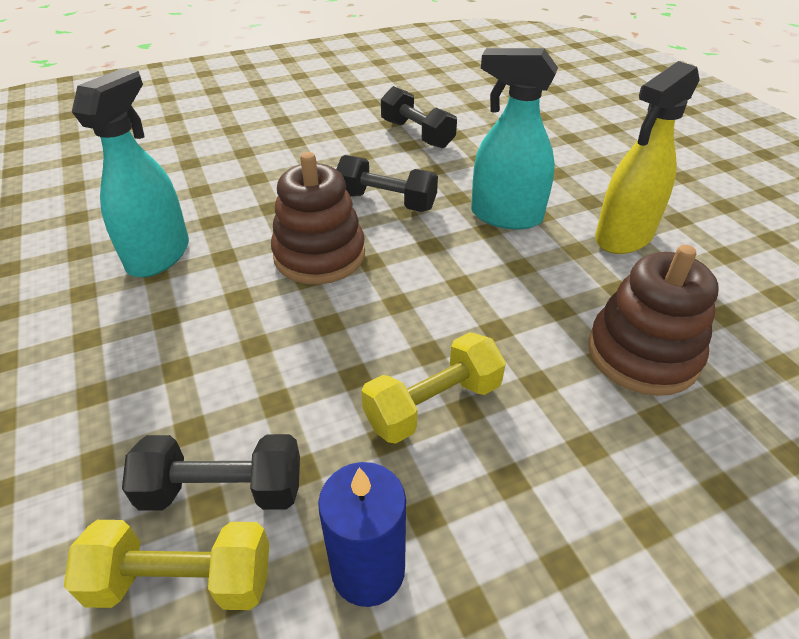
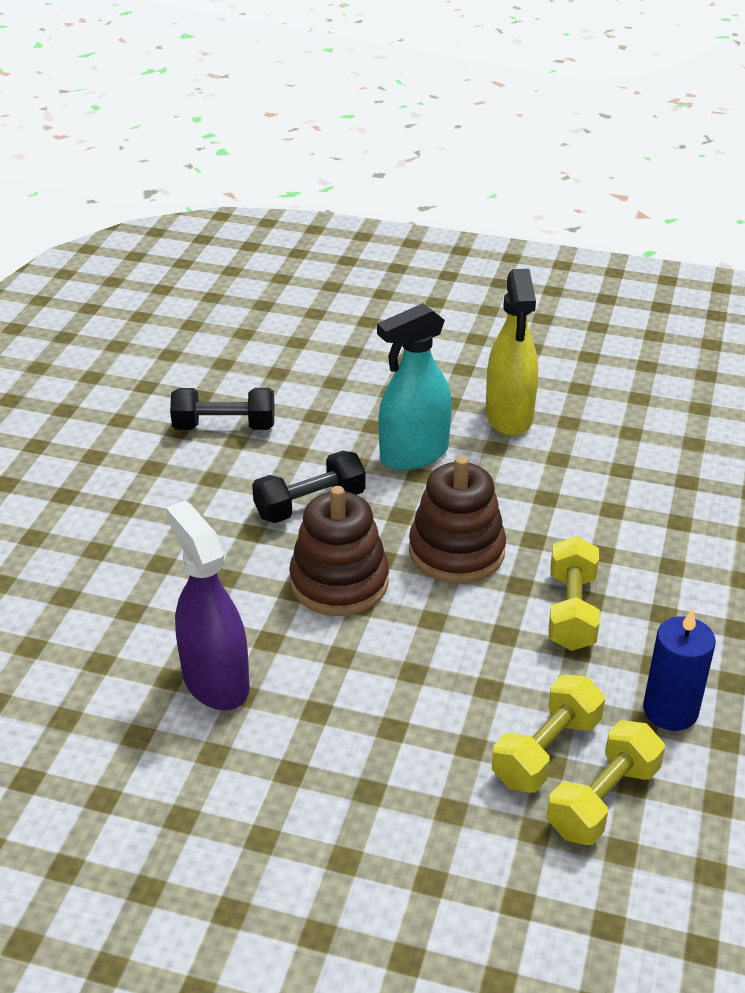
camera: 50 degrees left, 5 degrees down
(159, 255) = (215, 681): turquoise spray bottle -> purple spray bottle
(223, 490) = (546, 751): black dumbbell -> yellow dumbbell
(642, 354) = (625, 491): brown stacking toy -> brown stacking toy (456, 551)

